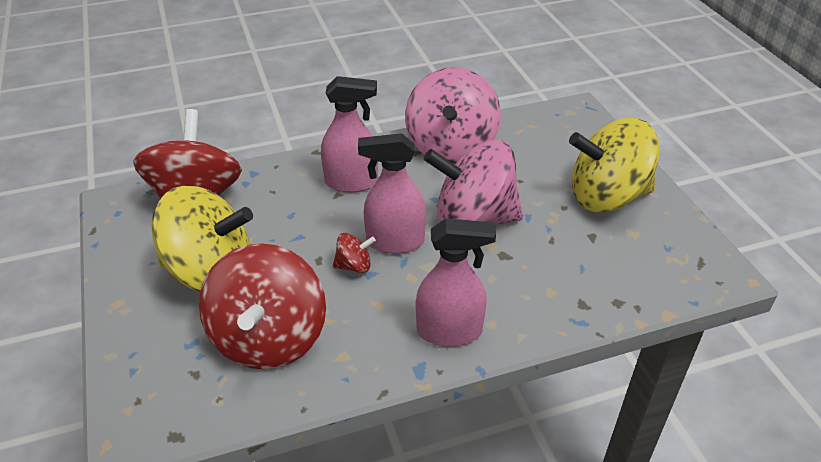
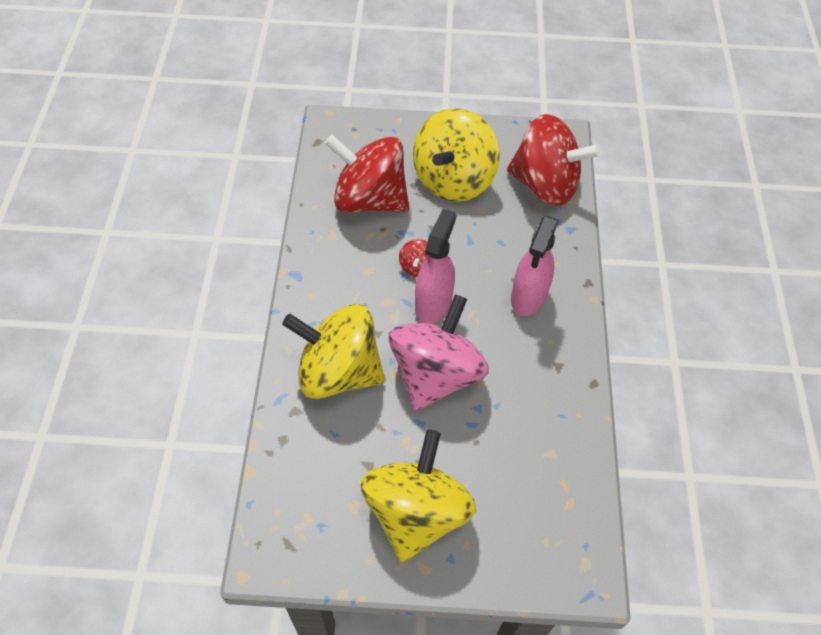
camera: 110 degrees right, 15 degrees up
(449, 331) = (318, 305): pink spray bottle -> none
(451, 147) = (556, 401): pink spinning top -> none
(518, 286) = (338, 372): none -> yellow spinning top

